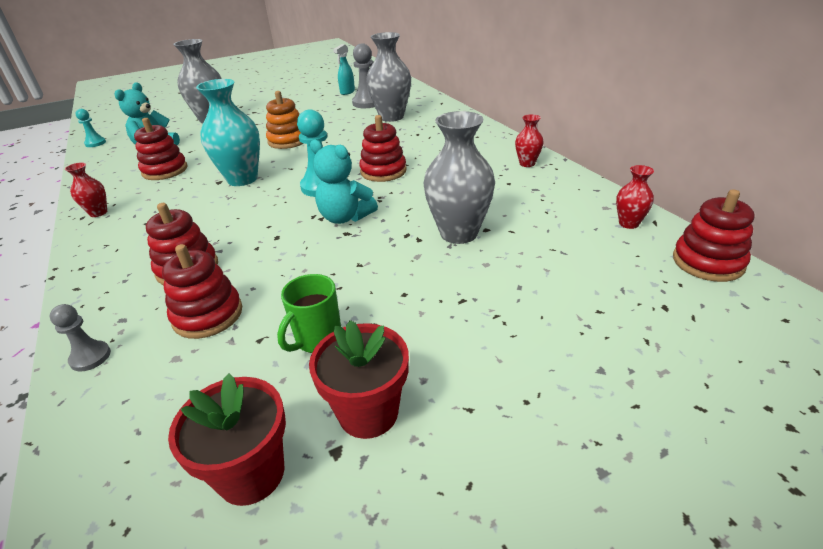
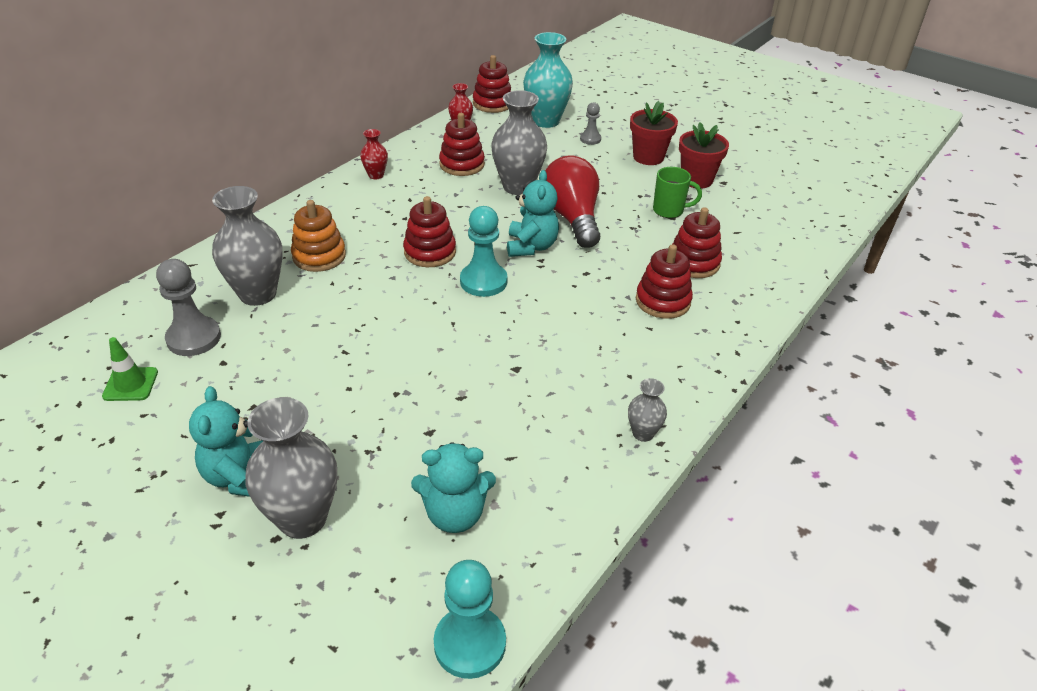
camera: 120 degrees left, 5 degrees up
(90, 357) = (770, 293): grey pawn -> grey pawn (590, 139)
(95, 143) = (470, 643): turquoise pawn -> turquoise pawn, size x1.76
(98, 213) = (643, 433): red vase -> grey vase
(165, 170) = (516, 444): red stacking toy -> red stacking toy (462, 164)
(242, 179) = (499, 350): turquoise vase -> turquoise vase (546, 121)
(251, 473) = (757, 199): red flower pot -> red flower pot (648, 157)
(254, 110) = (240, 477): none -> turquoise teddy bear
(288, 141) = (372, 363): orange stacking toy -> orange stacking toy (319, 256)
(347, 92) = (130, 384): turquoise spray bottle -> green traffic cone
(369, 253) = (572, 218): none -> red light bulb

